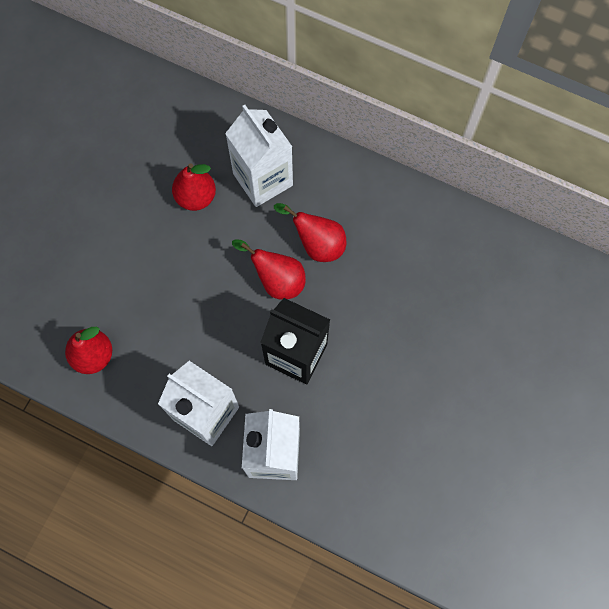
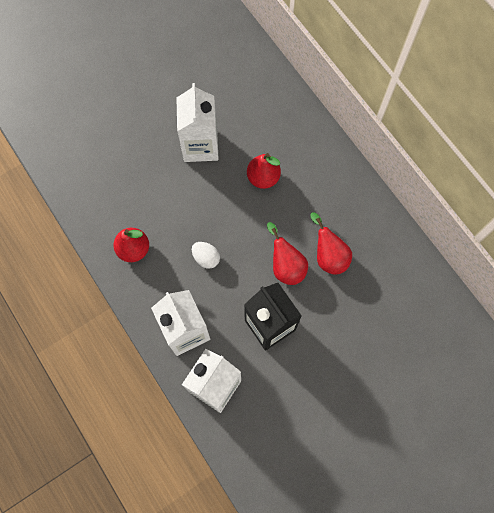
camera: 30 degrees right, 0 degrees up
(183, 320) = (206, 258): none -> white egg
(263, 179) = (316, 190): white carton -> white carton (200, 146)

